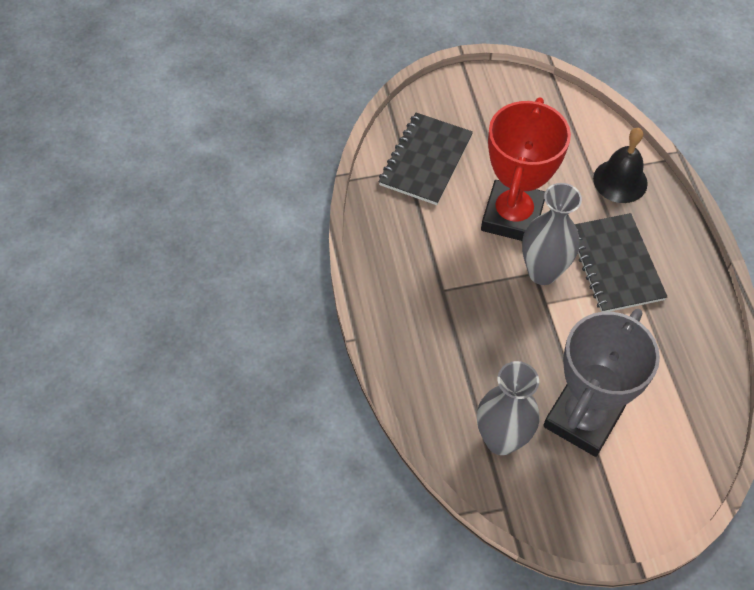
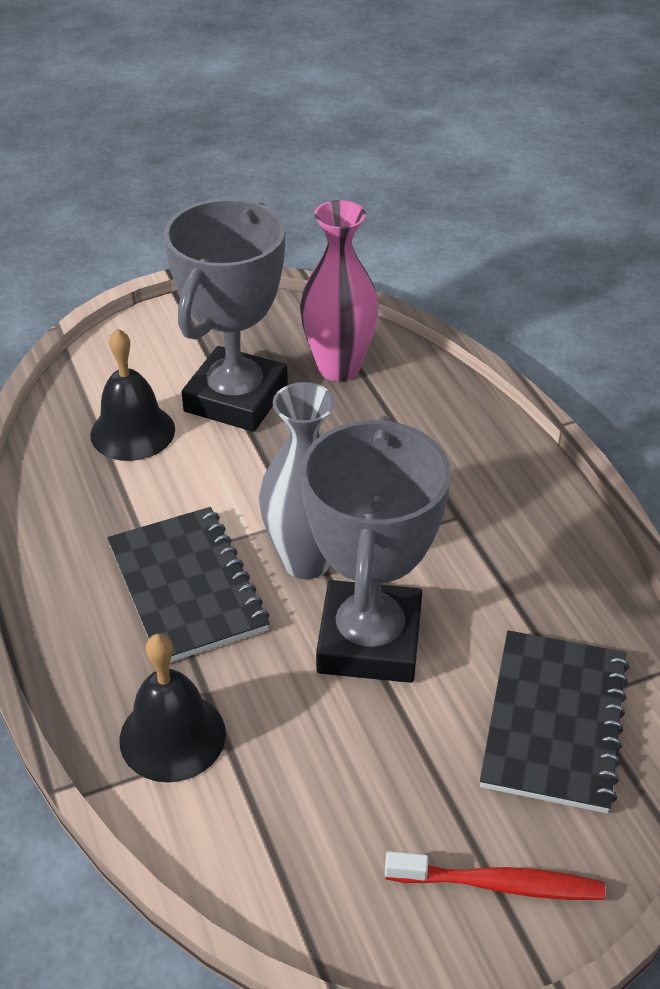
camera: 170 degrees right, 15 degrees down
(473, 98) = (499, 884): none -> red toothbrush
(501, 440) = (338, 368): grey vase -> pink vase
(512, 216) = (369, 641): red trophy -> grey trophy
(658, 397) = (132, 432): none -> black bell

